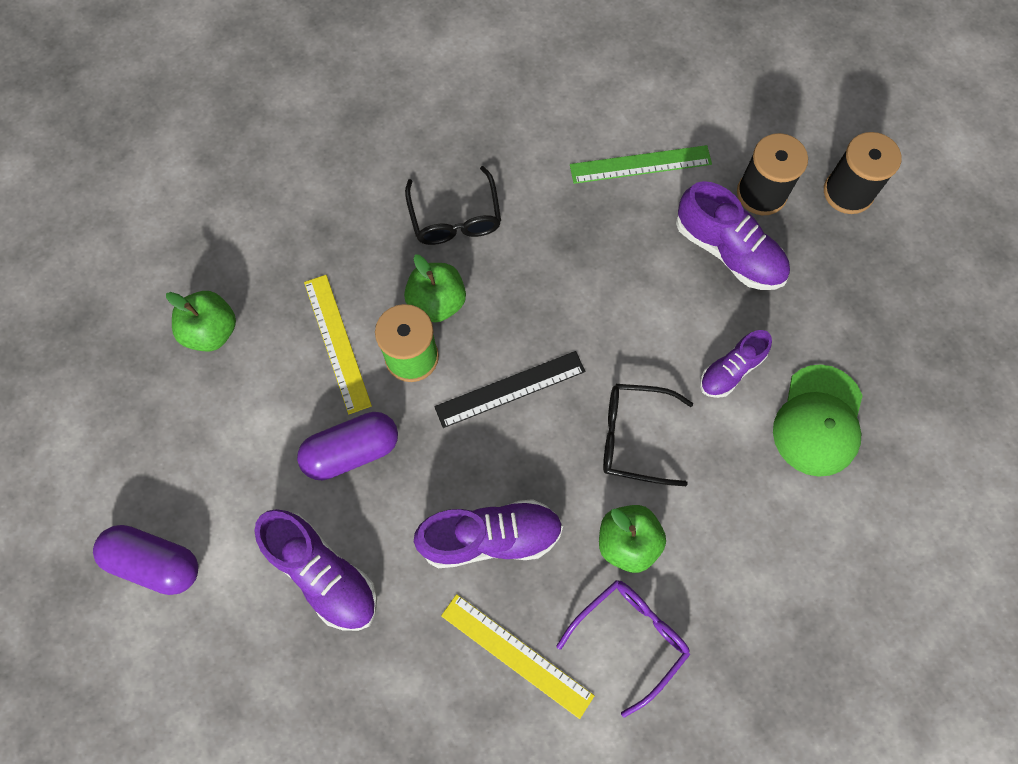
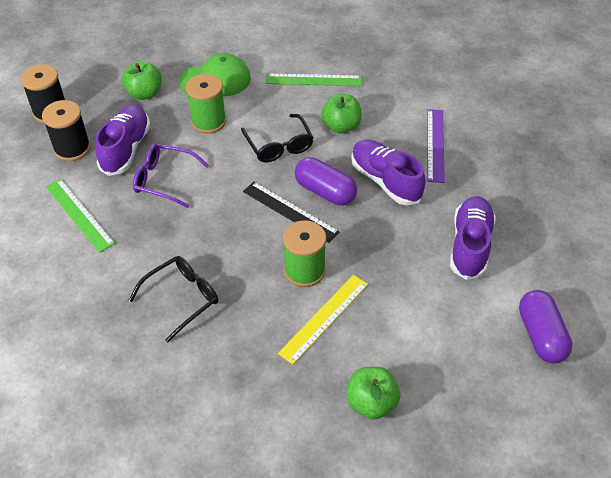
camera: 120 degrees left, 20 degrees down
(352, 451) = (389, 270): purple capsule -> purple capsule (325, 191)
(437, 302) = (255, 276): green apple -> green apple (144, 93)
(516, 655) = (435, 145): yellow ruler -> purple ruler
(630, 638) = (389, 107): purple glasses -> purple glasses (164, 180)
(731, 370) = (208, 121): purple shoe -> green spool
(750, 561) = (313, 80): none -> green ruler

